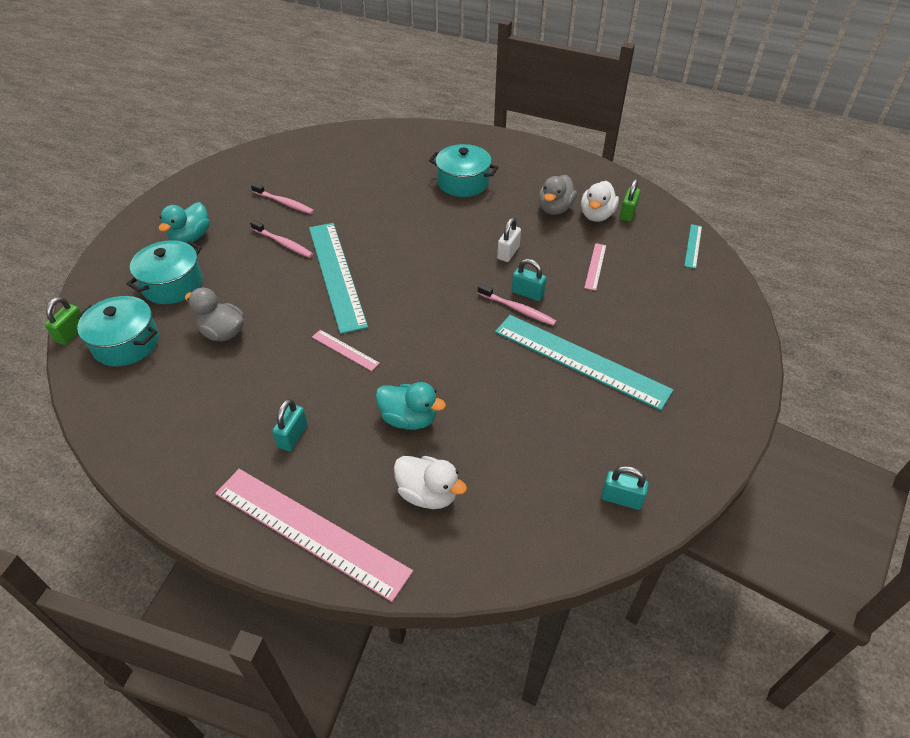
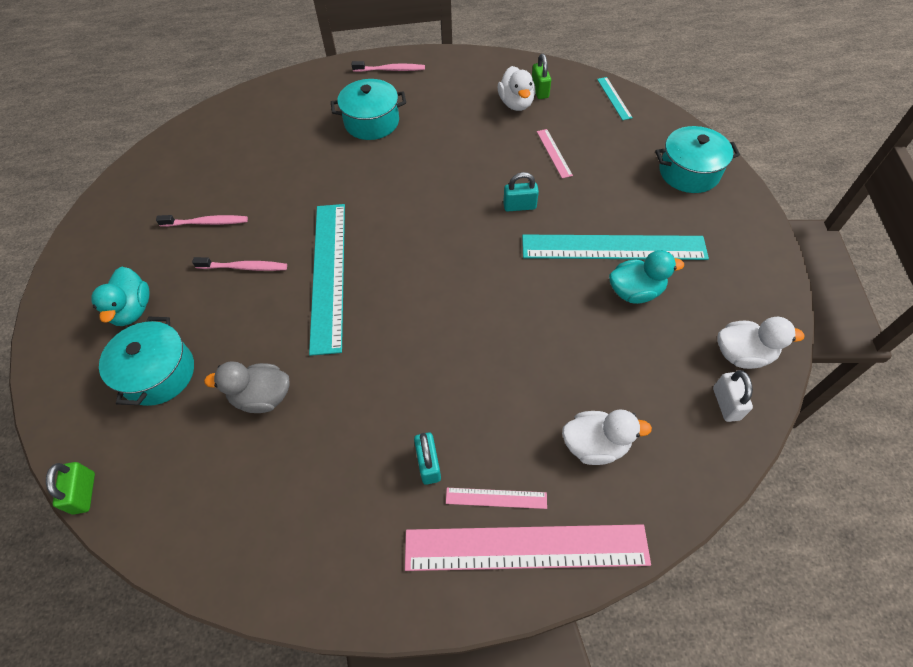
camera: 30 degrees left, 10 degrees up
(126, 343) = (162, 468): turquoise pot -> turquoise pot (689, 172)
(337, 275) = (329, 274): turquoise ruler -> turquoise ruler turned 45 degrees clockwise
(345, 350) = (403, 347): pink ruler -> pink ruler (496, 498)
(409, 419) = (519, 383): turquoise duck -> turquoise duck (635, 291)
(508, 253) = (470, 174): white padlock -> white padlock (726, 403)
(517, 309) = (523, 226): pink toothbrush -> pink toothbrush (390, 70)
(555, 209) = (476, 112): grey duck -> none
(621, 498) = (742, 354): turquoise padlock -> white duck

